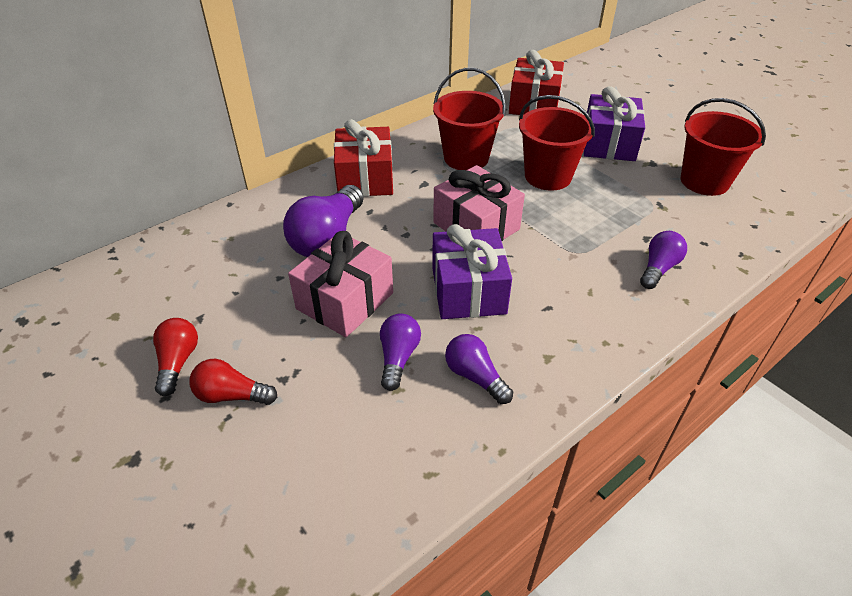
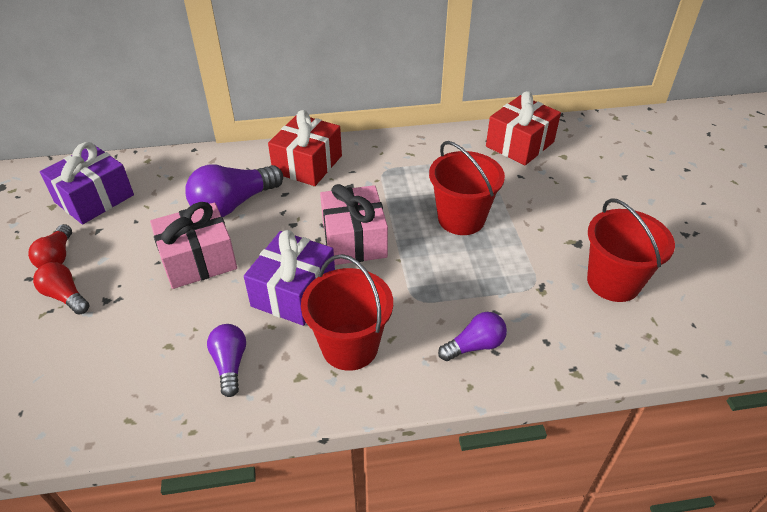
camera: 30 degrees right, 0 degrees up
(178, 362) = (57, 257): red light bulb -> red light bulb turned 150 degrees clockwise
(398, 357) = (192, 322): purple light bulb -> none
(466, 158) = (406, 175): red bucket -> red bucket (350, 346)
(608, 144) = (553, 208): purple gift -> purple gift (94, 198)

